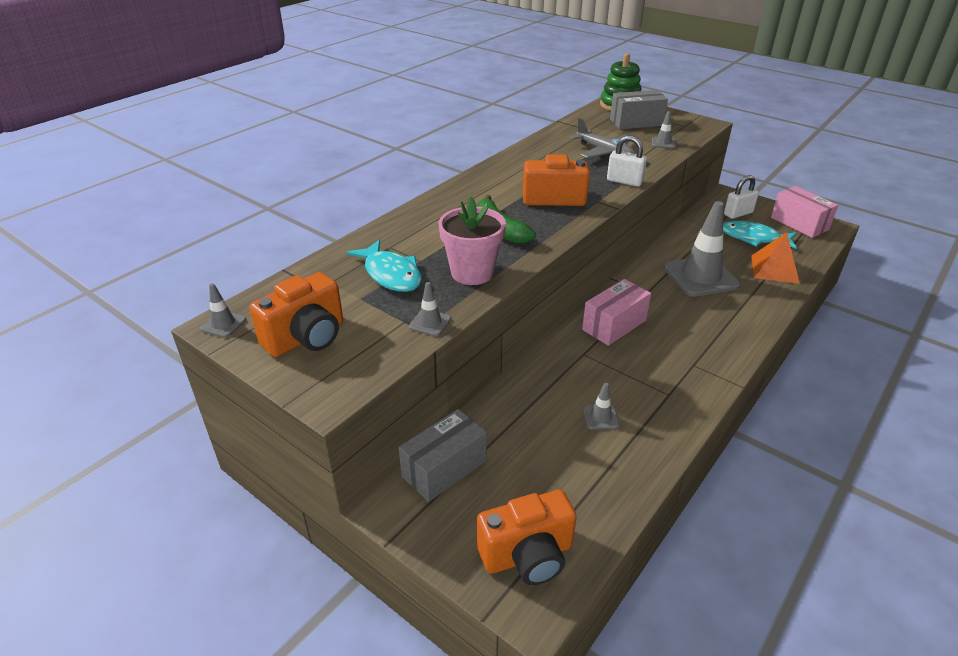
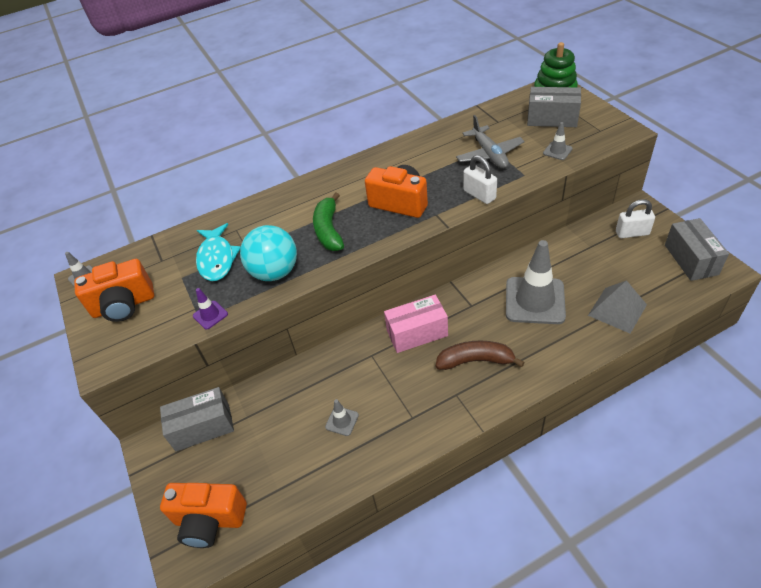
camera: 30 degrees right, 10 degrees up
(430, 323) = (210, 315): grey traffic cone -> purple traffic cone
(472, 273) = (275, 272): pink flower pot -> turquoise ball
(688, 334) = (476, 361): none -> brown banana
(753, 238) = (624, 267): turquoise fish -> none
(774, 269) = (617, 310): orange pyramid -> grey pyramid
(799, 224) = (690, 259): pink box -> grey box

